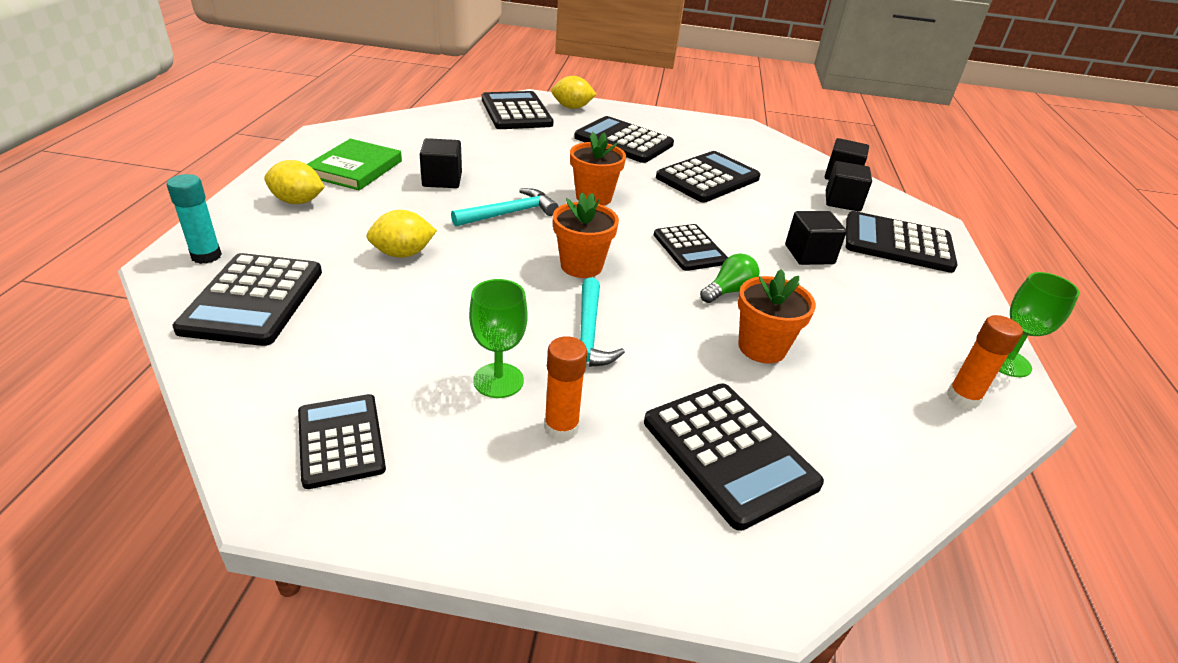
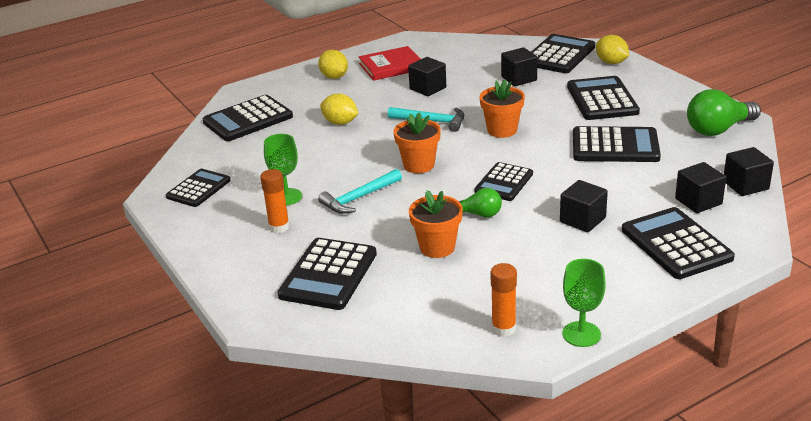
camera: 55 degrees right, 5 degrees down
(206, 256) = (258, 92): turquoise glue stick -> none
(355, 168) = (391, 66): green book -> red book
(519, 143) = (519, 79): none -> black cube
(746, 139) = (718, 129): none -> green light bulb

